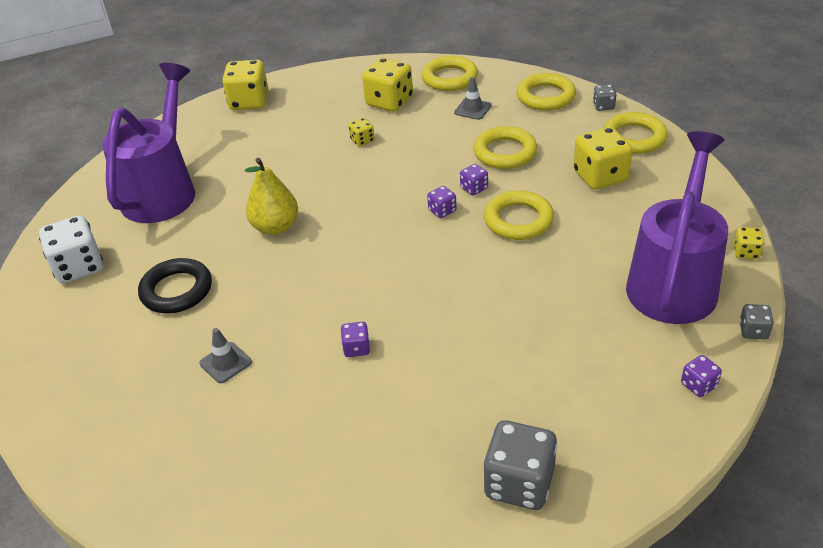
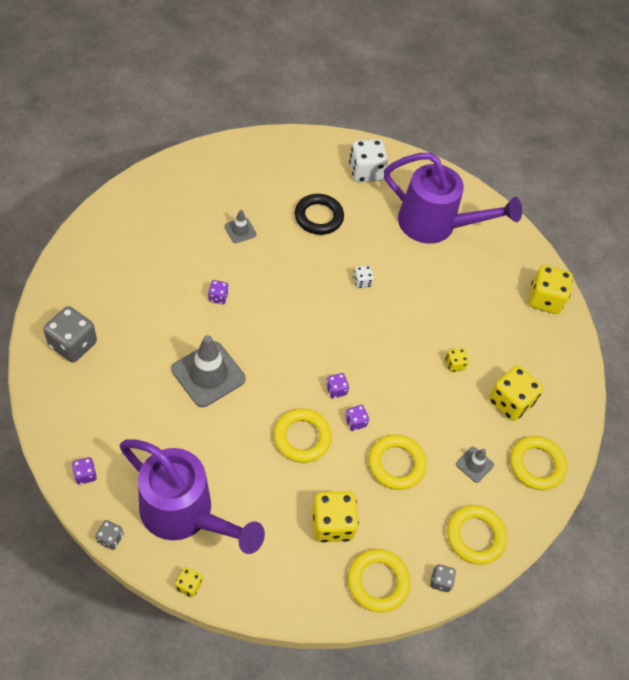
camera: 95 degrees right, 15 degrees up
(276, 227) = (362, 282): yellow pear -> white dice
(483, 319) = (208, 374): none -> grey traffic cone

